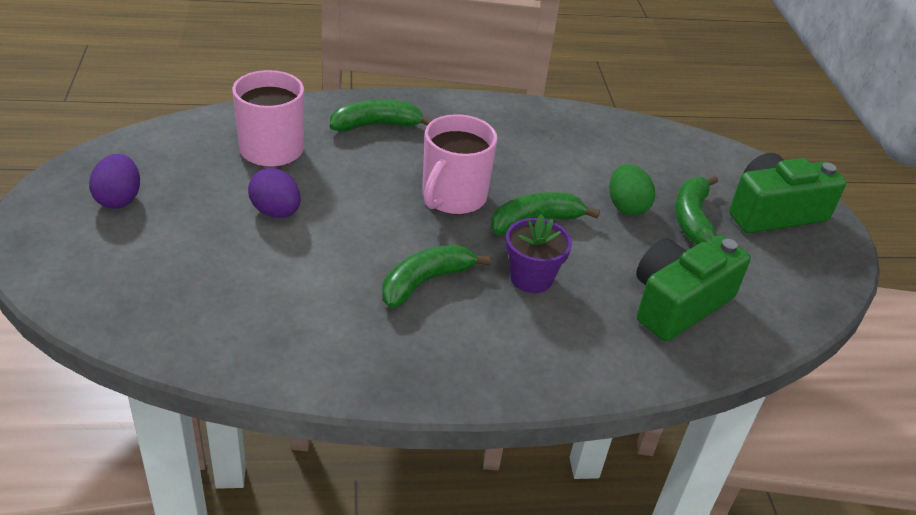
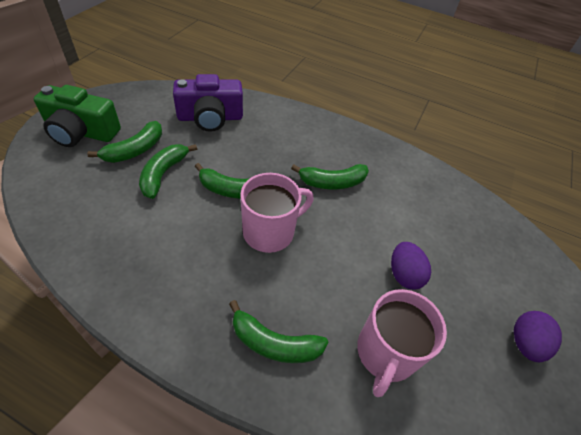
camera: 150 degrees left, 10 degrees up
(531, 278) = (271, 160): purple flower pot -> none
(626, 207) = (163, 174): green egg -> green banana
(678, 303) = (210, 118): green camera -> purple camera

